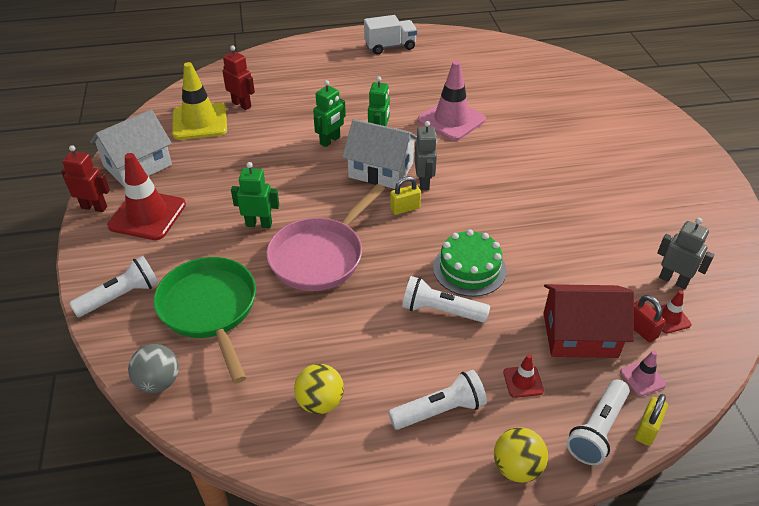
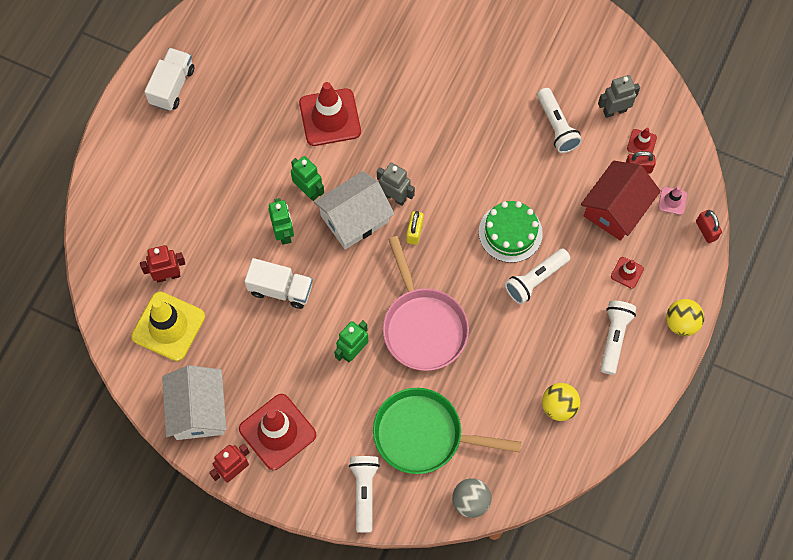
camera: 55 degrees left, 25 degrees up
(280, 160) = (280, 289): none -> white truck
(451, 120) = (330, 117): pink traffic cone -> red traffic cone
(597, 430) = (688, 258): white flashlight -> white flashlight (556, 126)
(647, 429) = (706, 230): yellow padlock -> red padlock

